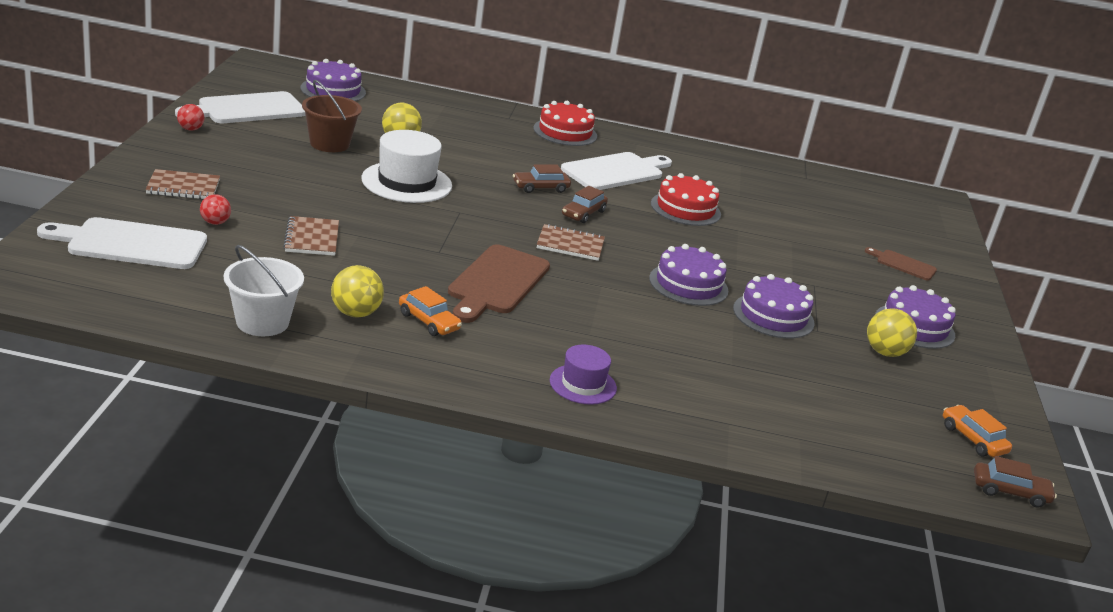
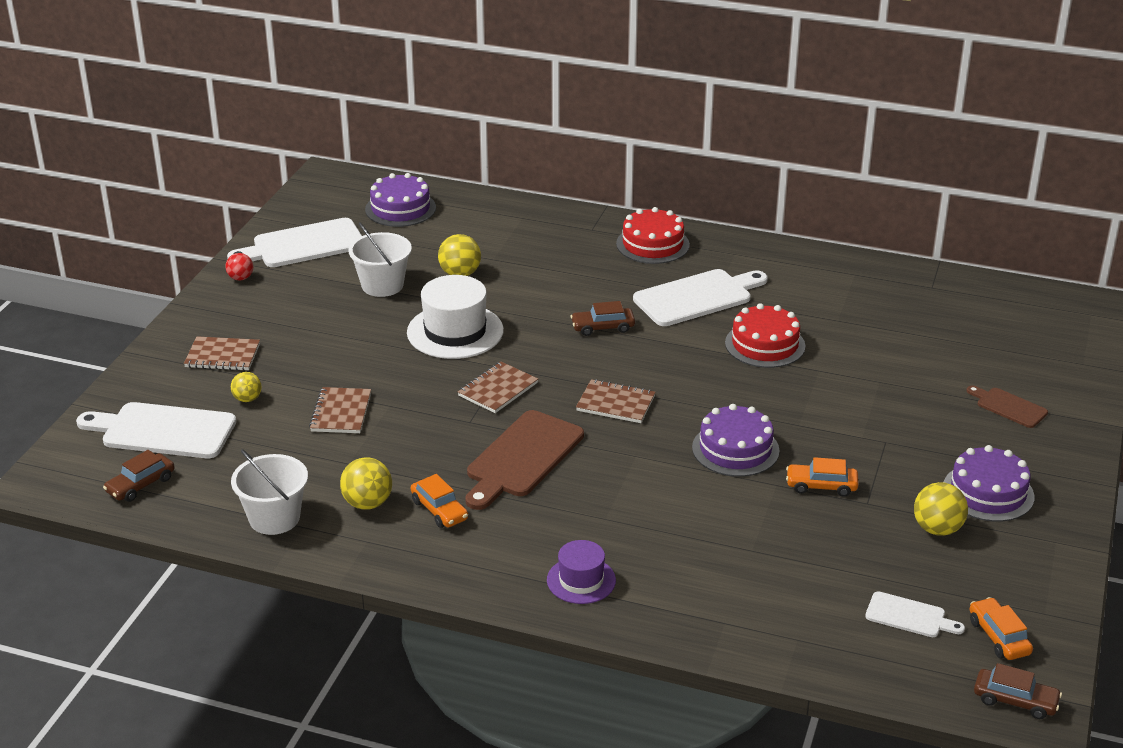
camera: 15 degrees right, 5 degrees up
(215, 222) = (247, 399): red ball -> yellow ball
(329, 144) = (382, 285): brown bucket -> white bucket
(458, 228) = (498, 389): none -> brown notebook
(583, 213) = (642, 360): brown car -> brown car (140, 485)
(773, 316) = (821, 486): purple cake -> orange car
(890, 421) = (909, 616): none -> white cutting board

